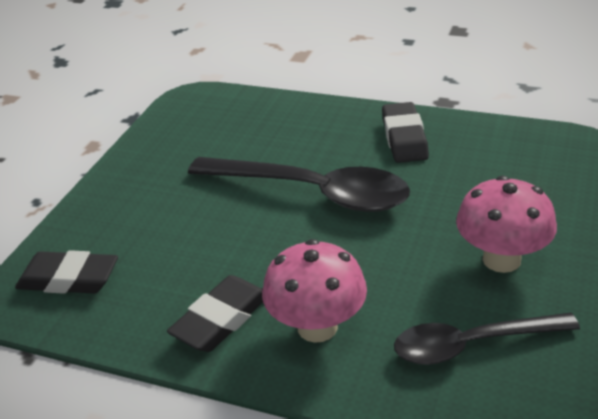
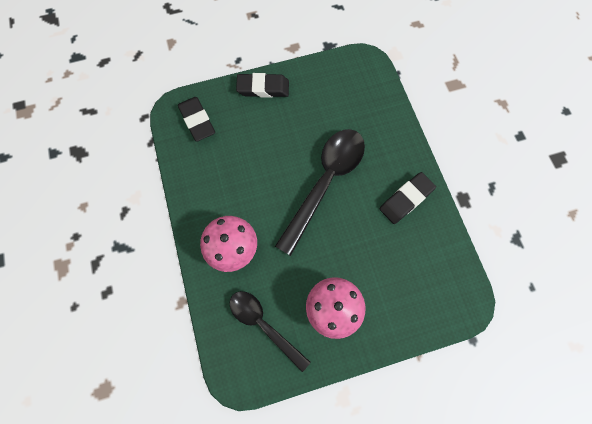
camera: 50 degrees right, 35 degrees up
(221, 319) = (213, 204): black eraser -> black eraser (263, 88)
(312, 192) = (325, 182): black spoon -> black spoon turned 135 degrees counterclockwise

